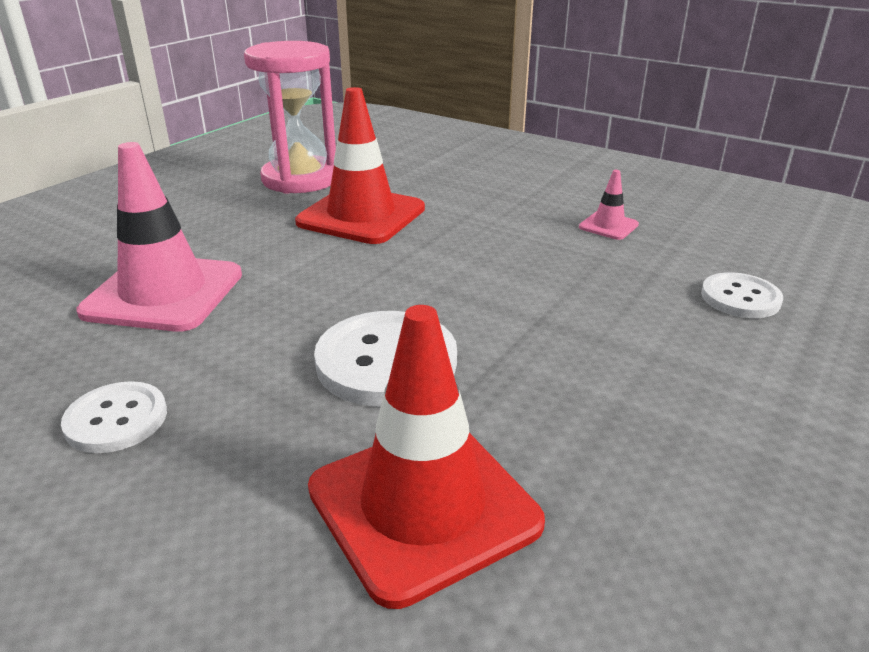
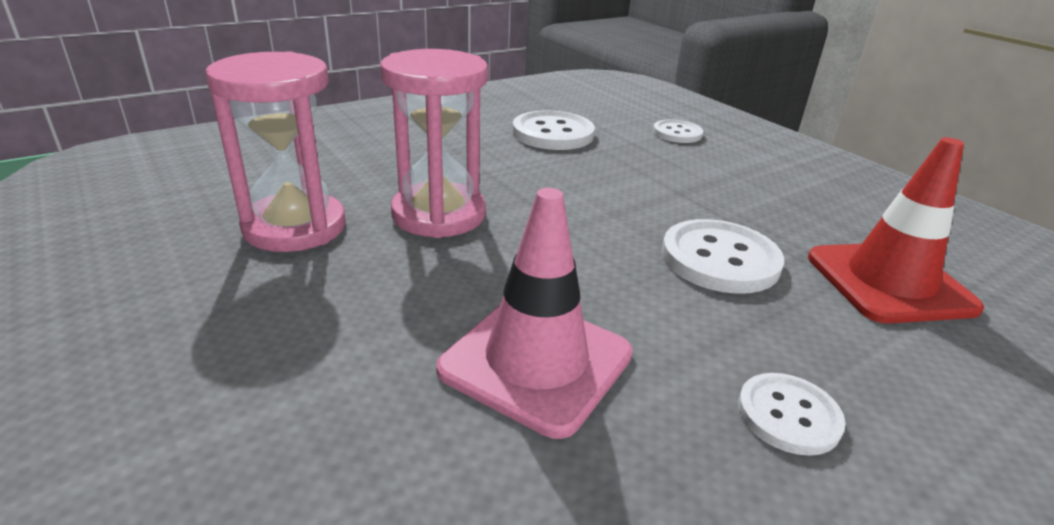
camera: 70 degrees left, 0 degrees up
(361, 216) = (438, 214): red traffic cone -> pink hourglass
(608, 226) = (553, 133): pink traffic cone -> white button

